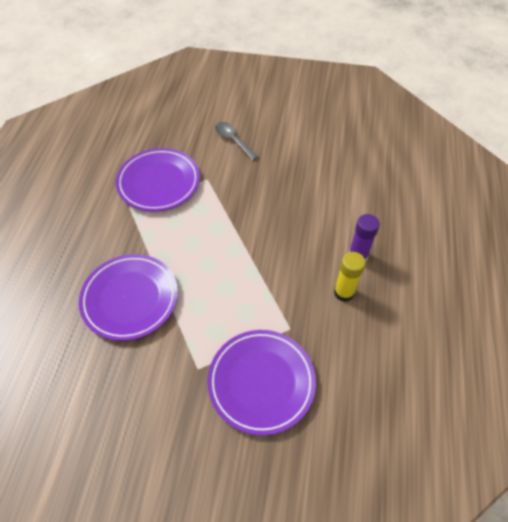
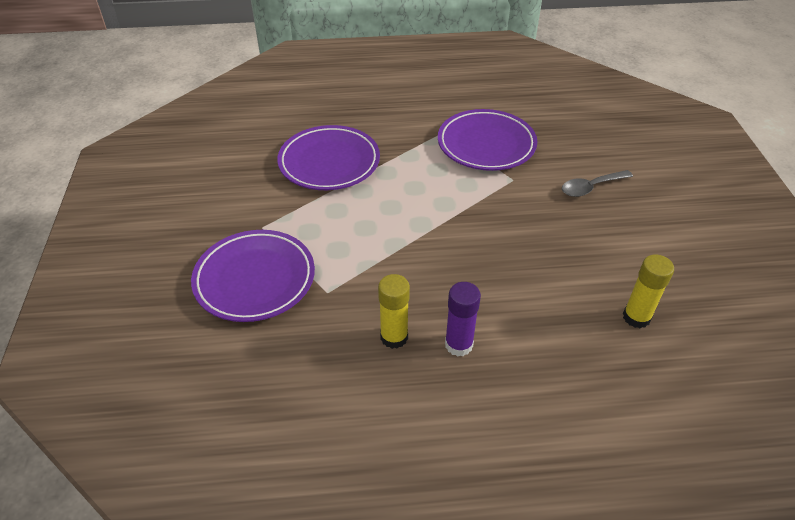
camera: 75 degrees right, 10 degrees down
(233, 140) = (591, 187): grey spoon -> grey spoon turned 150 degrees counterclockwise
(353, 160) = (636, 317): none -> yellow glue stick

